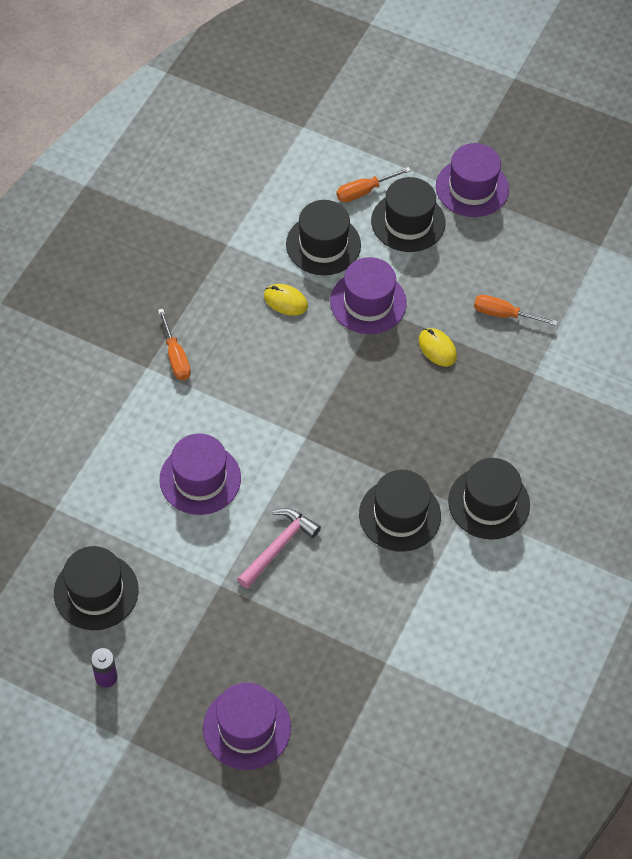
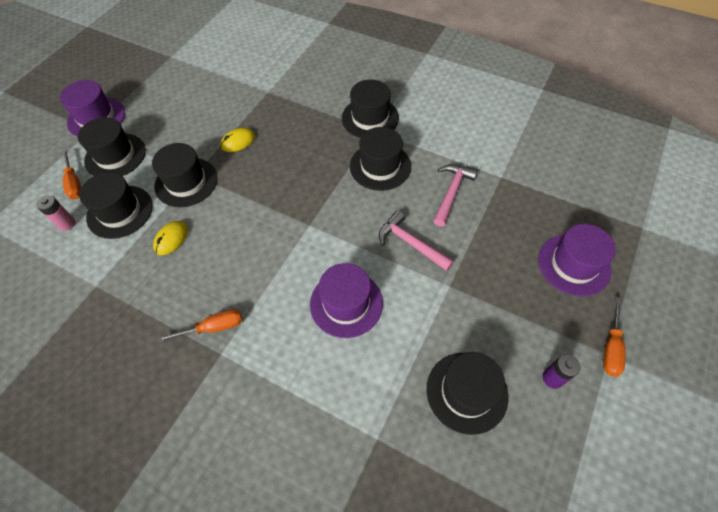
camera: 85 degrees left, 0 degrees up
(306, 199) = (67, 224): none -> pink battery
(357, 598) = (451, 192): none -> pink hammer
(368, 302) = (186, 182): purple hat -> black hat
(503, 314) = (215, 105): orange screwdriver -> orange screwdriver (611, 348)

